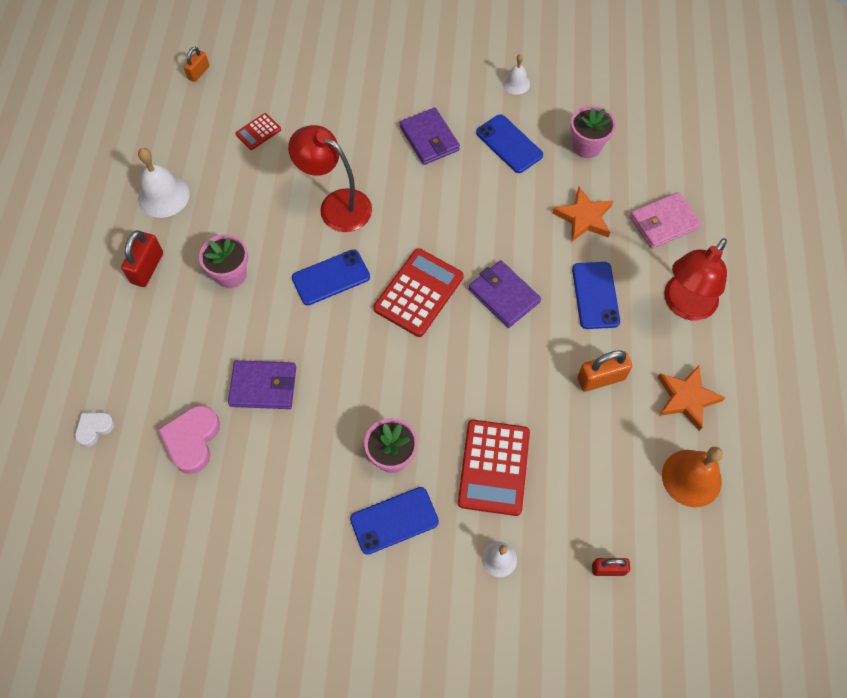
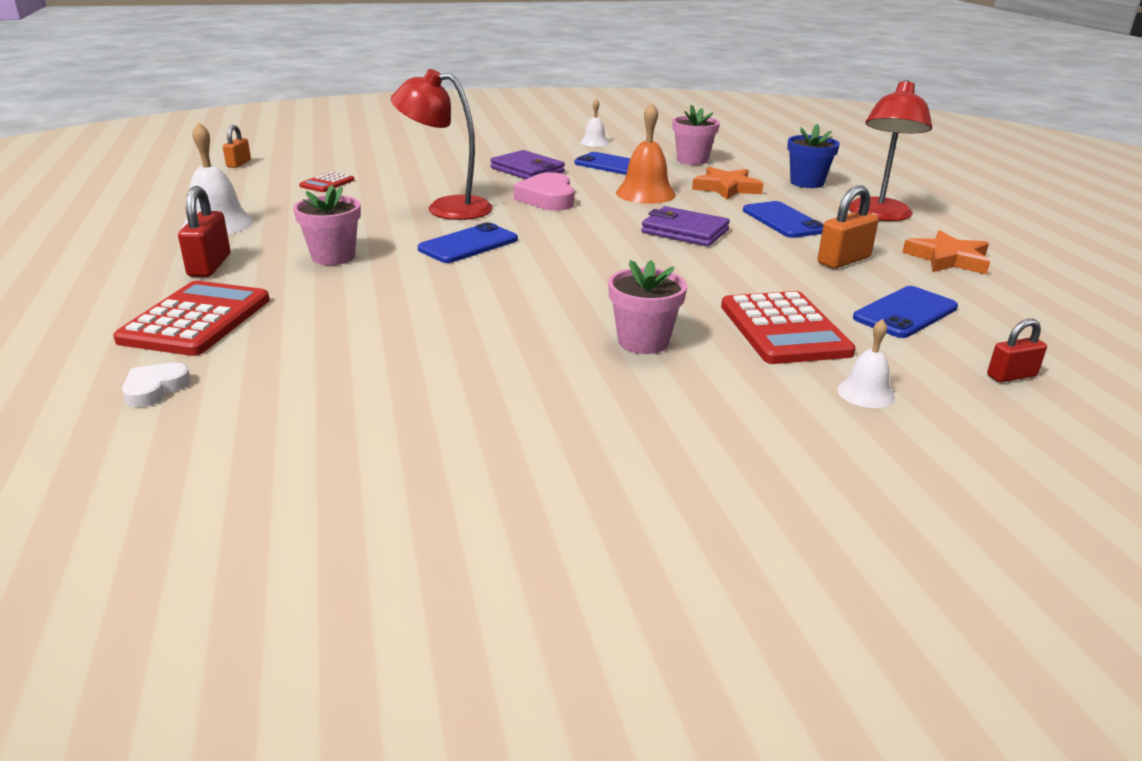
camera: 20 degrees left, 35 degrees down
(192, 440) = (331, 374): pink heart -> pink heart (548, 198)
(263, 386) = (421, 320): purple wallet -> none
(394, 520) = (690, 388): blue phone -> blue phone (905, 313)
(418, 293) = (584, 241): red calculator -> red calculator (196, 320)
(663, 222) = (807, 183): pink wallet -> blue flower pot
(691, 478) = (1018, 301): orange bell -> orange bell (645, 193)

